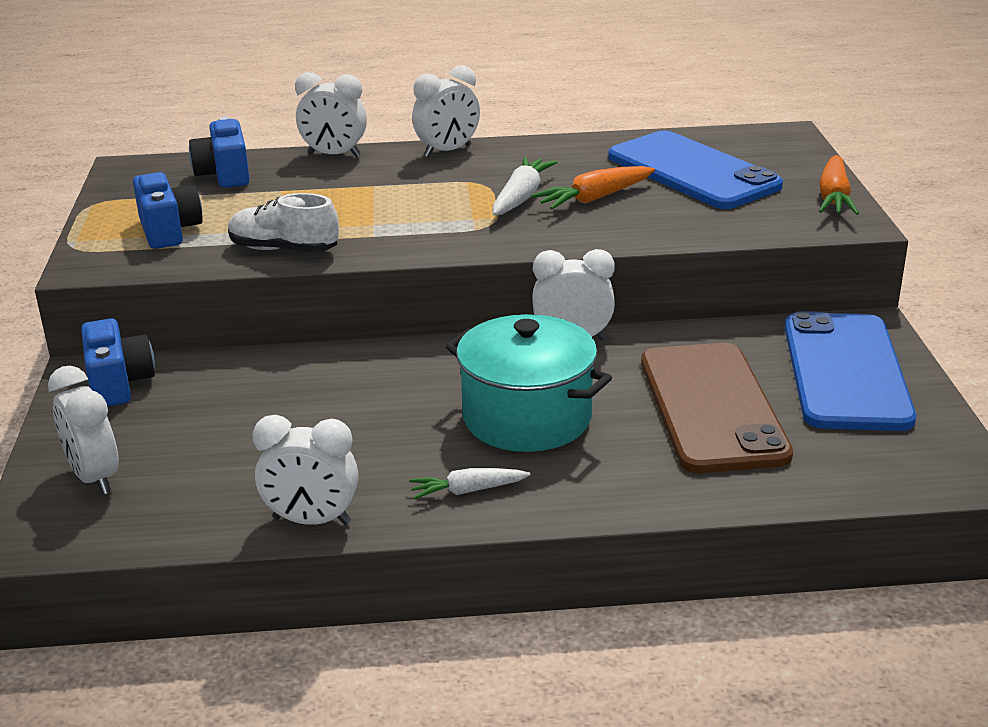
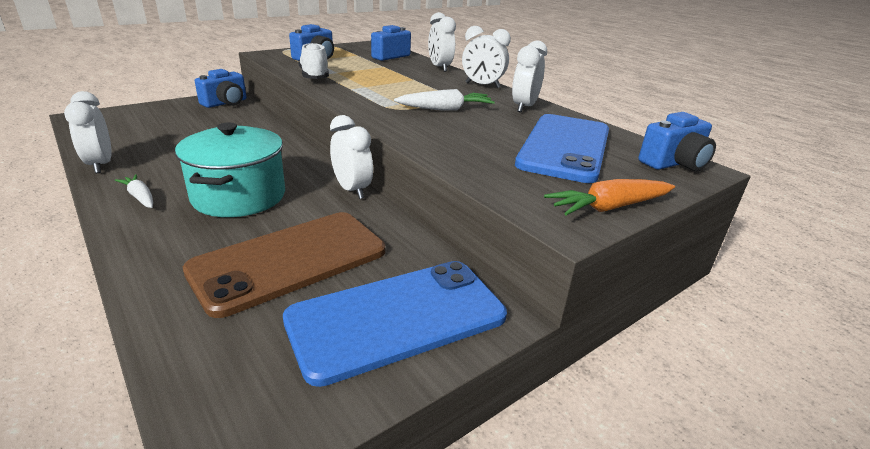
camera: 55 degrees right, 0 degrees up
(95, 477) = (137, 116): white clock -> white clock (524, 107)
(594, 198) = (471, 126): orange carrot -> none
(767, 139) = (674, 163): none -> blue camera

